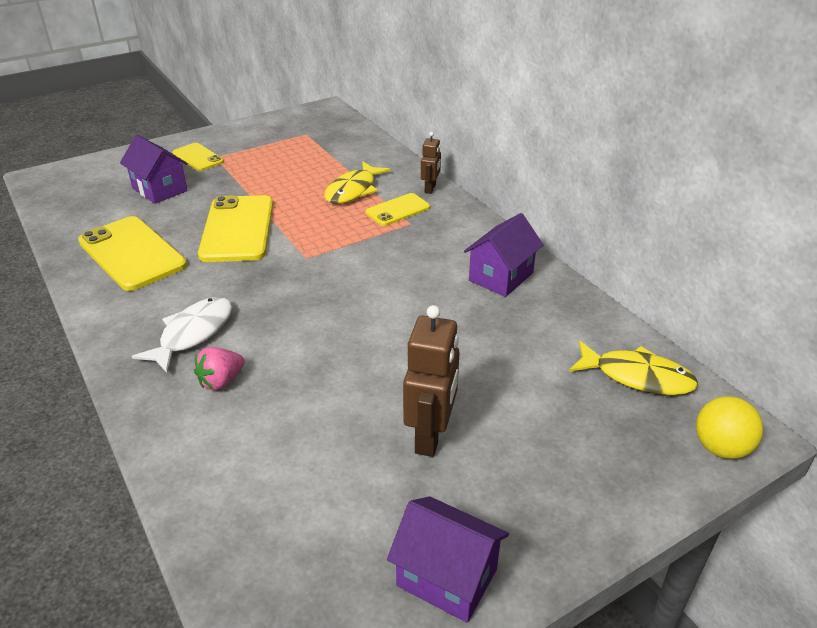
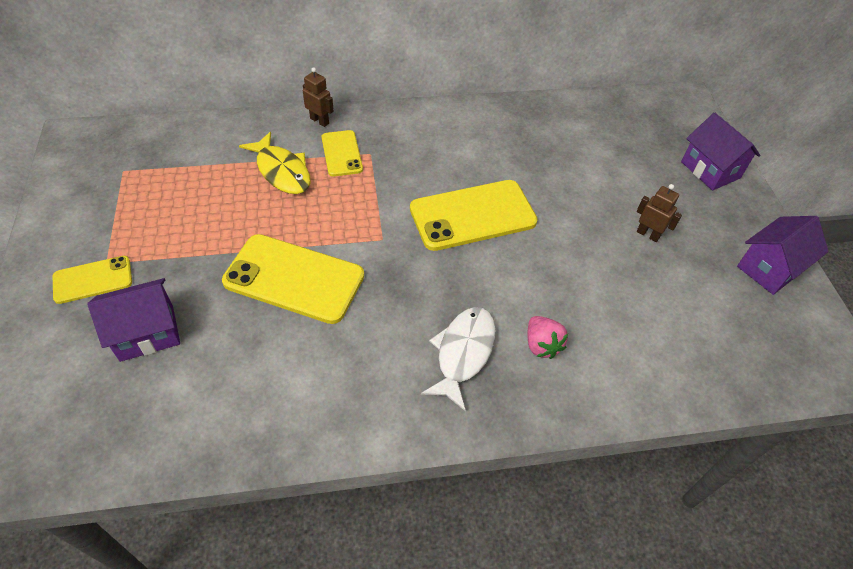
camera: 70 degrees left, 15 degrees up
(132, 253) = (282, 384): yellow phone -> yellow phone (473, 215)
(193, 334) = (463, 353): white fish -> white fish turned 60 degrees clockwise
(431, 436) = (648, 234): brown robot -> brown robot, size x0.57
(501, 277) = (482, 131): purple house -> purple house (710, 170)
(637, 376) = (622, 116): yellow fish -> none
(721, 448) = (694, 113): yellow ball -> none

